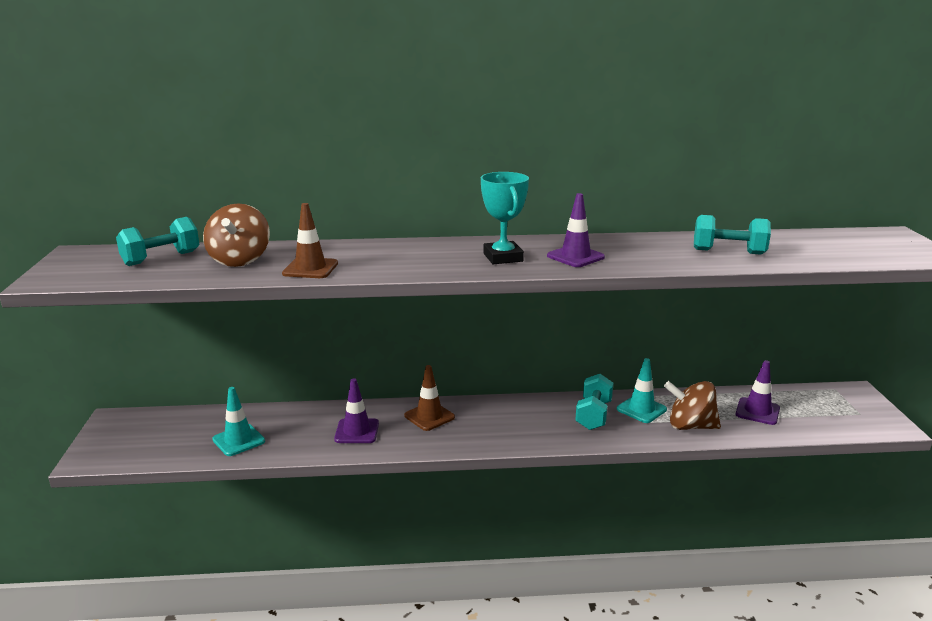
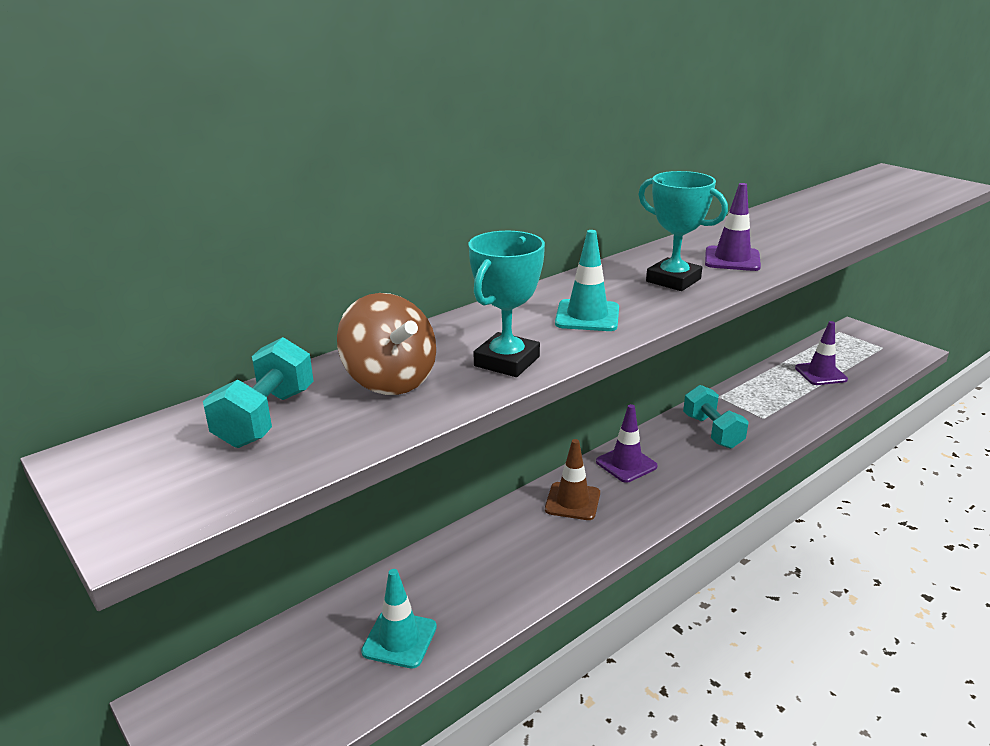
camera: 35 degrees left, 5 degrees up
(310, 268) = (507, 361): brown traffic cone -> turquoise trophy
(357, 431) = (523, 556): purple traffic cone -> purple traffic cone (626, 464)
(641, 409) = (740, 408): turquoise traffic cone -> turquoise traffic cone (587, 316)
(690, 426) = (796, 409): brown spinning top -> none
(728, 252) = (830, 218): turquoise dumbbell -> none

